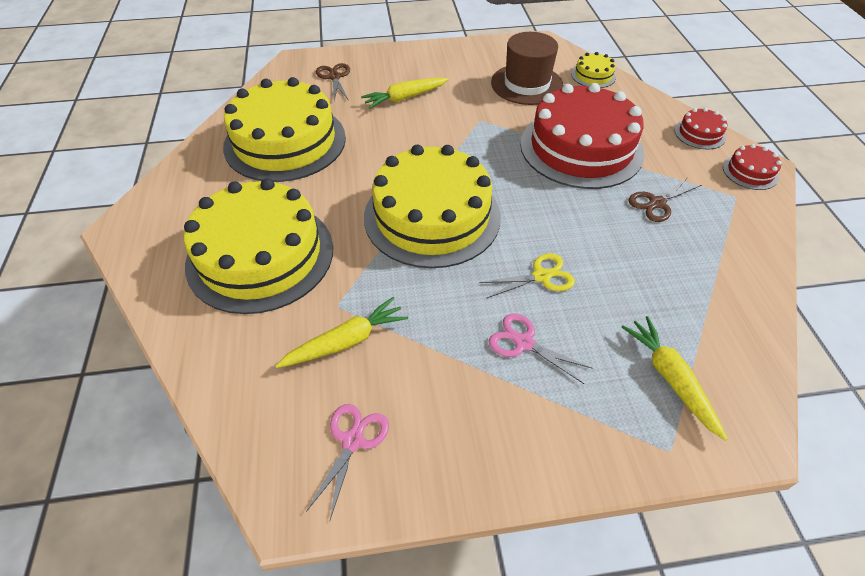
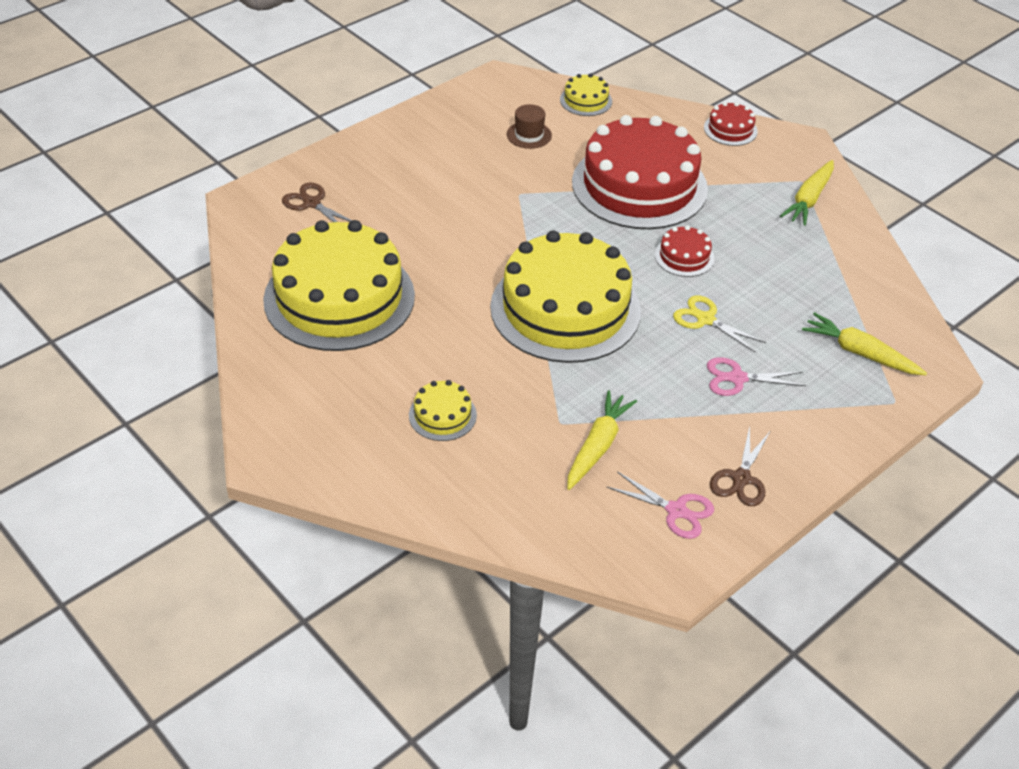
camera: 35 degrees left, 5 degrees down
(260, 255) = (442, 415): yellow cake -> yellow cake, size x0.42
(352, 441) = (676, 511): pink scissors -> pink scissors turned 135 degrees clockwise
(405, 98) = (417, 198): yellow carrot -> yellow carrot (809, 199)
(526, 84) = (529, 135): brown hat -> brown hat, size x0.52
(541, 276) = (705, 319): yellow scissors -> yellow scissors turned 90 degrees counterclockwise
(657, 203) = (745, 213): brown scissors -> brown scissors (741, 479)
(750, 172) = (797, 152): red cake -> red cake (684, 256)

